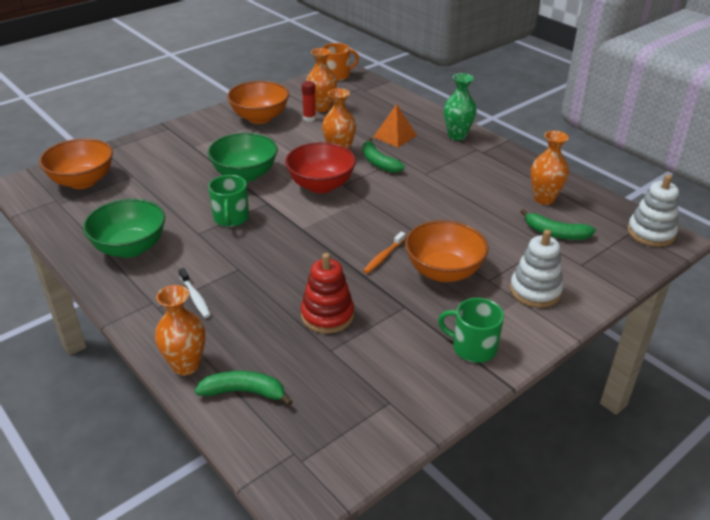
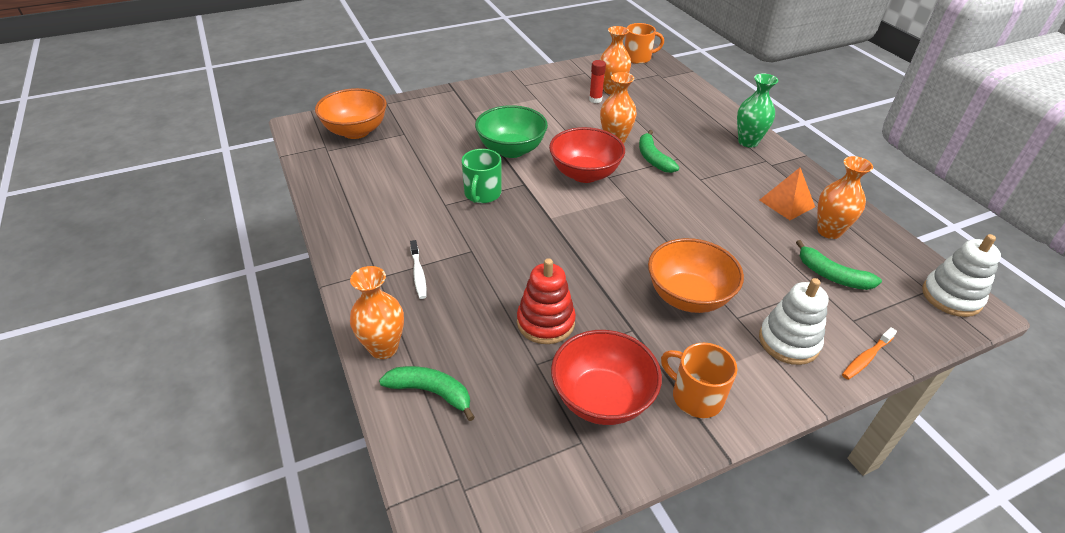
camera: 15 degrees right, 5 degrees up
(130, 248) = (375, 208): green bowl -> none
(260, 118) = (546, 91): orange bowl -> none
(383, 257) = (626, 266): orange toothbrush -> orange toothbrush (866, 358)
(395, 136) = (679, 132): orange pyramid -> orange pyramid (786, 203)
(396, 365) = (602, 399): none -> red bowl
(473, 347) = (696, 397): green mug -> orange mug

